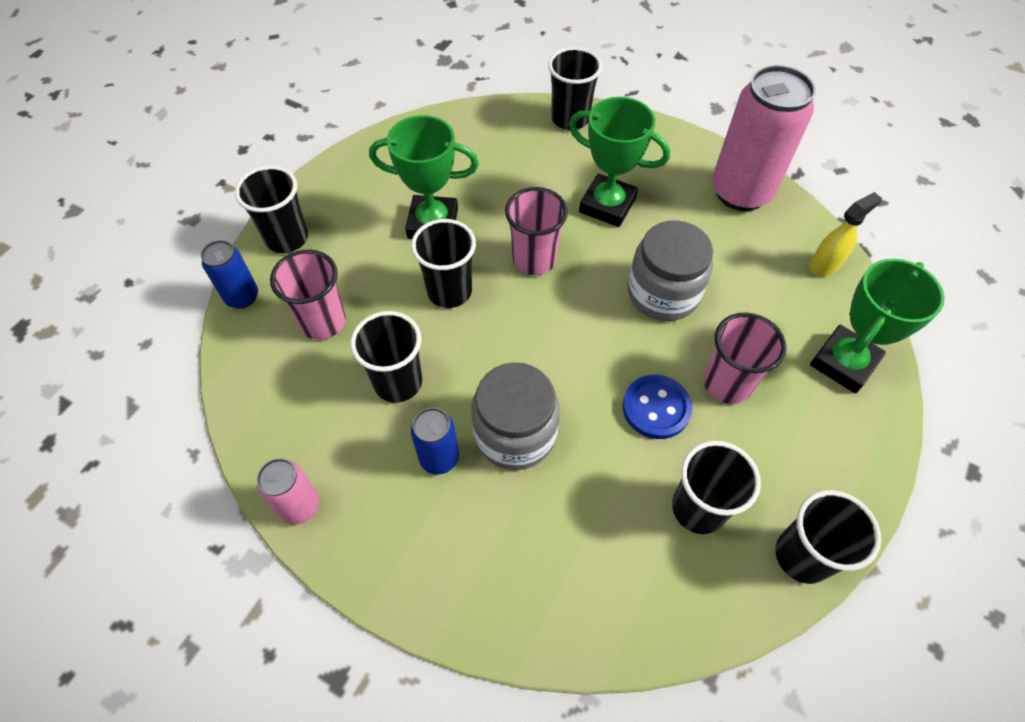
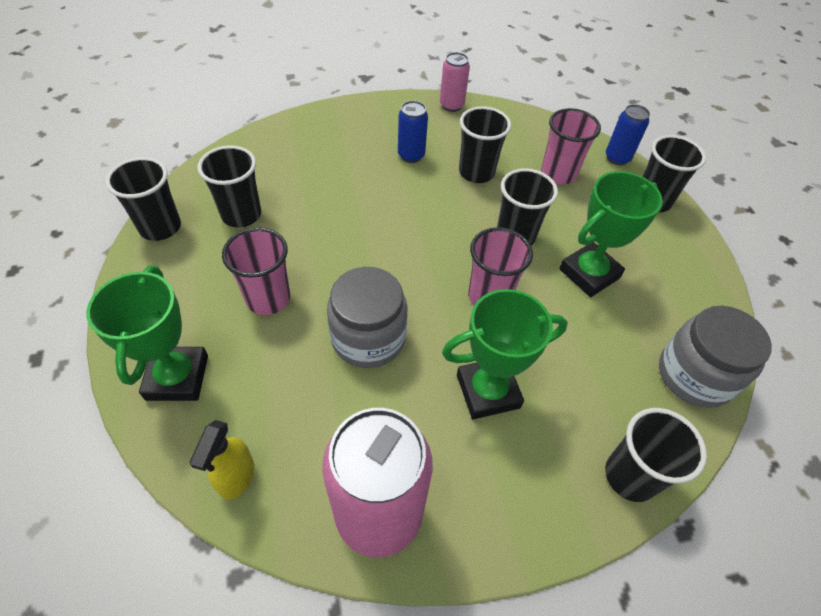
camera: 135 degrees right, 5 degrees down
(515, 433) = (383, 188): grey jar -> grey jar (694, 375)
(656, 408) = (308, 252): blue button -> none

